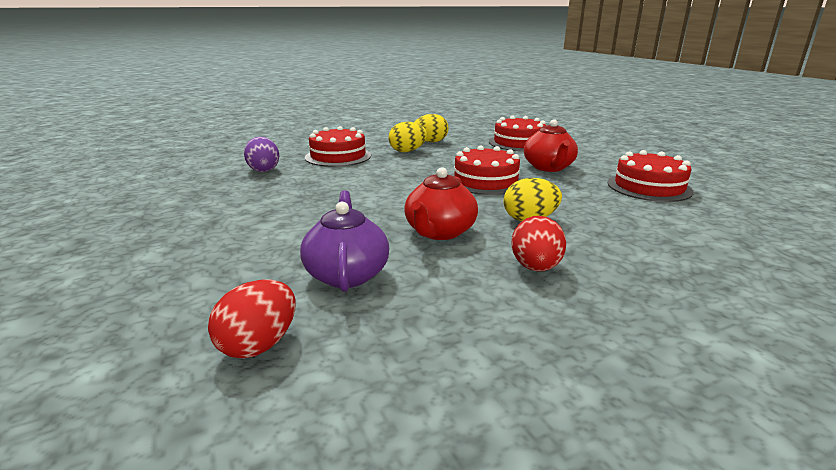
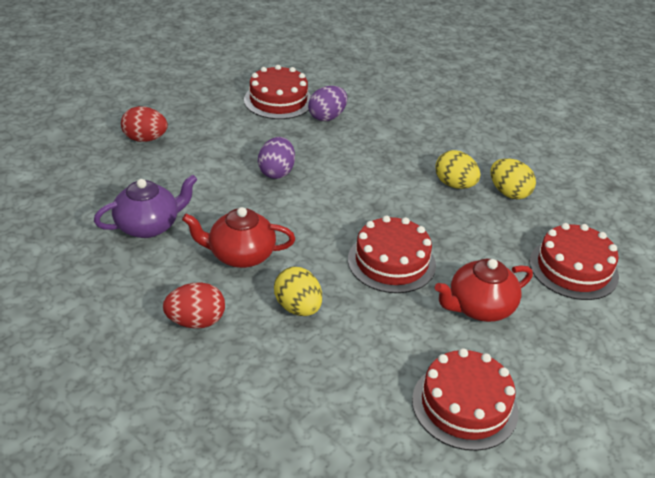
camera: 65 degrees right, 15 degrees up
(259, 345) = (57, 218): red egg -> red egg (145, 139)
(322, 199) = (276, 172): none -> purple egg
(338, 156) = (398, 145): red cake -> red cake (278, 100)

